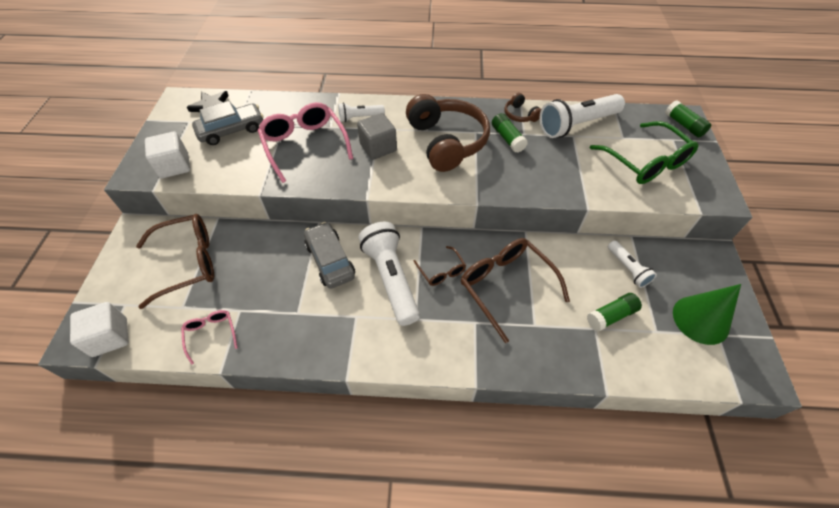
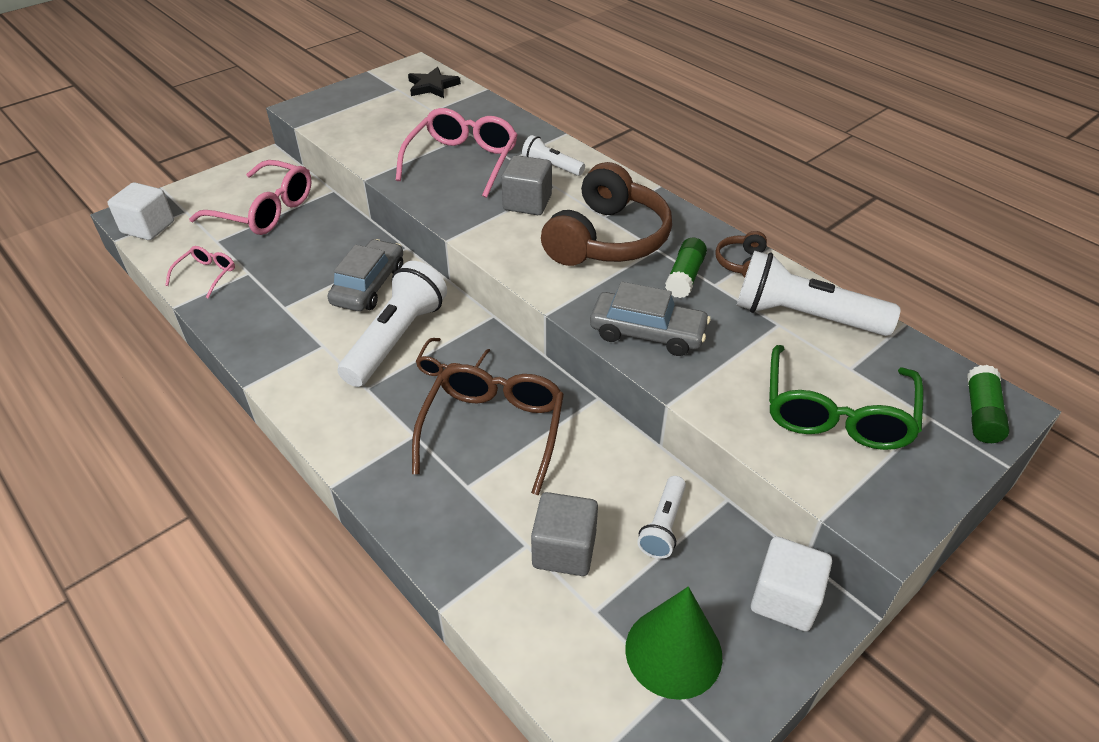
camera: 45 degrees right, 10 degrees down
(174, 166) = (336, 118): white cube -> white cube (784, 599)
(188, 262) = (265, 211): brown glasses -> pink glasses
(231, 130) = (420, 114): grey car -> grey car (647, 333)
(611, 316) = (564, 550): green glue stick -> grey cube

